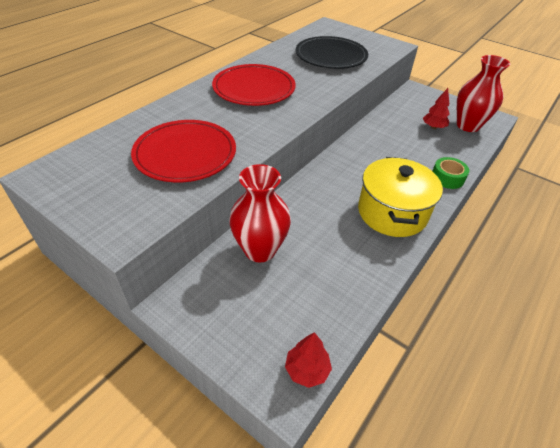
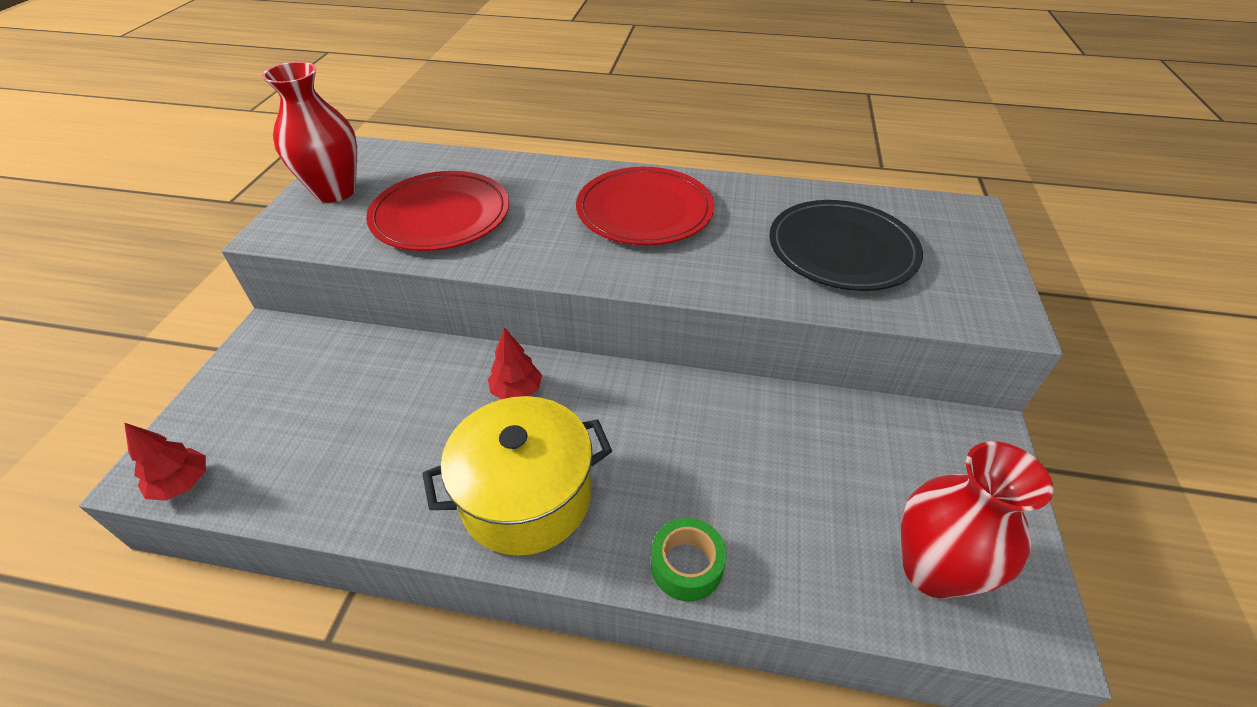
camera: 65 degrees right, 0 degrees up
(260, 250) = (376, 369): red vase -> red vase (335, 191)
(433, 127) = (858, 501): red tree -> red tree (517, 391)

